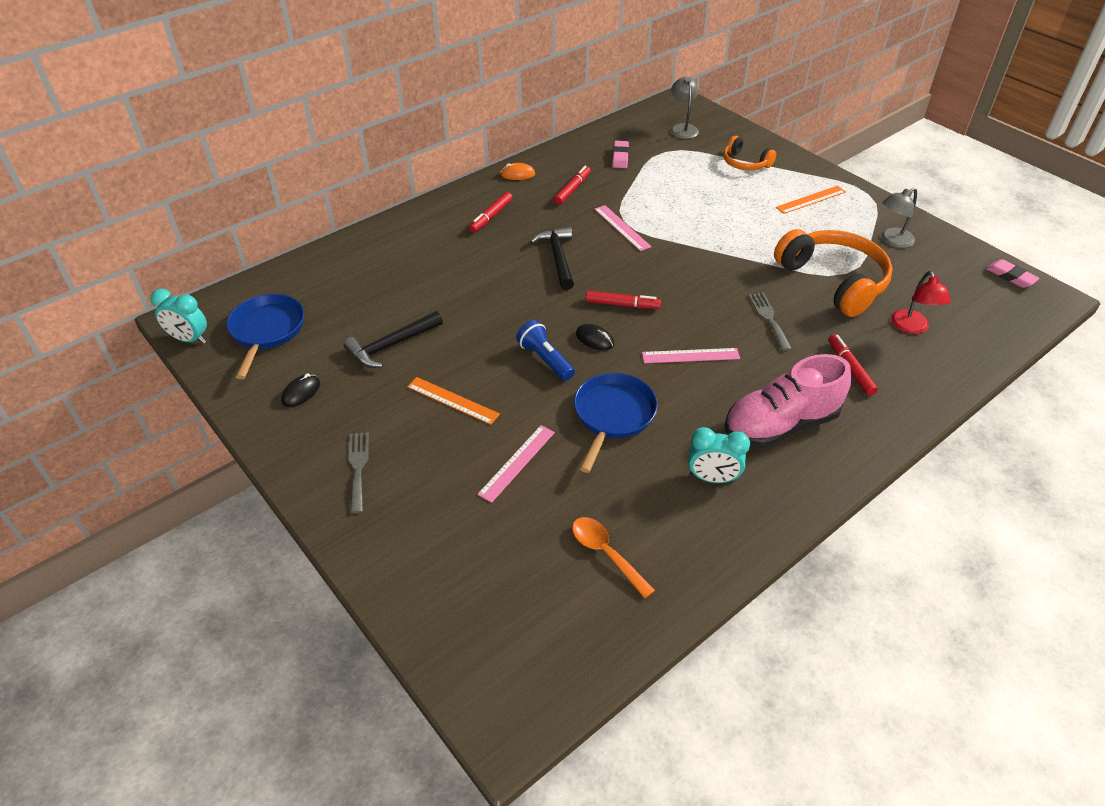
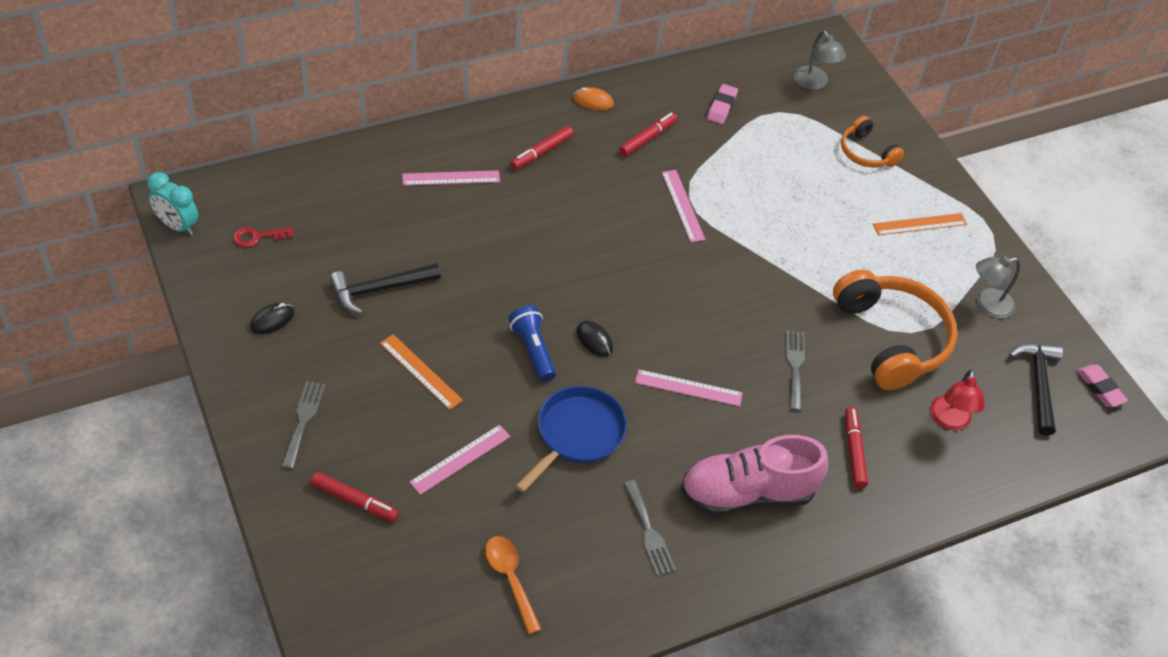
camera: 10 degrees right, 5 degrees up
(267, 331) = (258, 237): blue pan -> red key
(422, 250) = (451, 178): none -> pink ruler
(558, 258) = (595, 227): black hammer -> black hammer (1038, 384)
(622, 305) = (641, 306): red marker -> red marker (355, 501)
(682, 128) = (814, 83): grey lamp -> grey lamp turned 150 degrees clockwise
(712, 478) = (649, 532): turquoise clock -> grey fork

